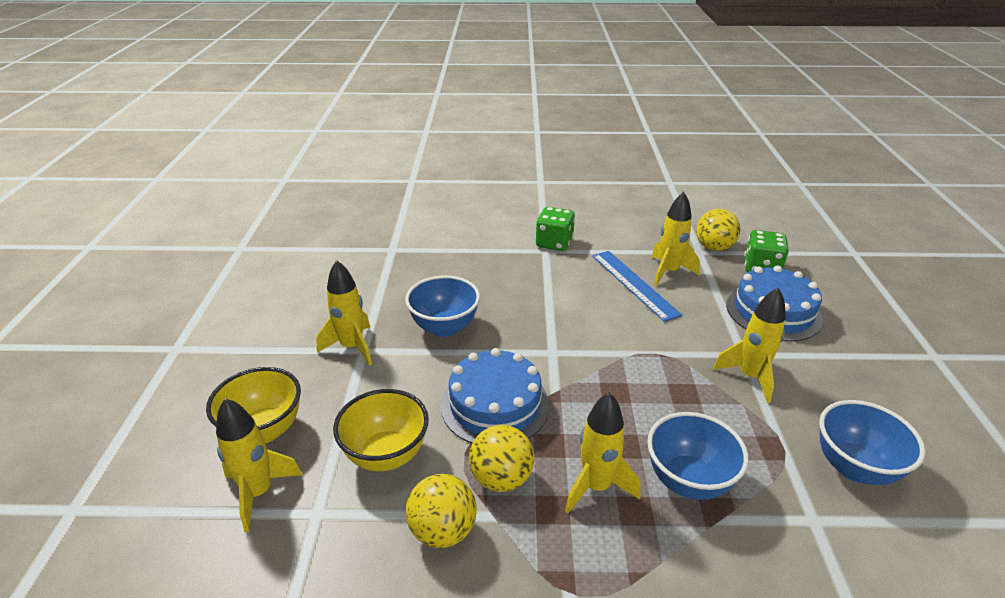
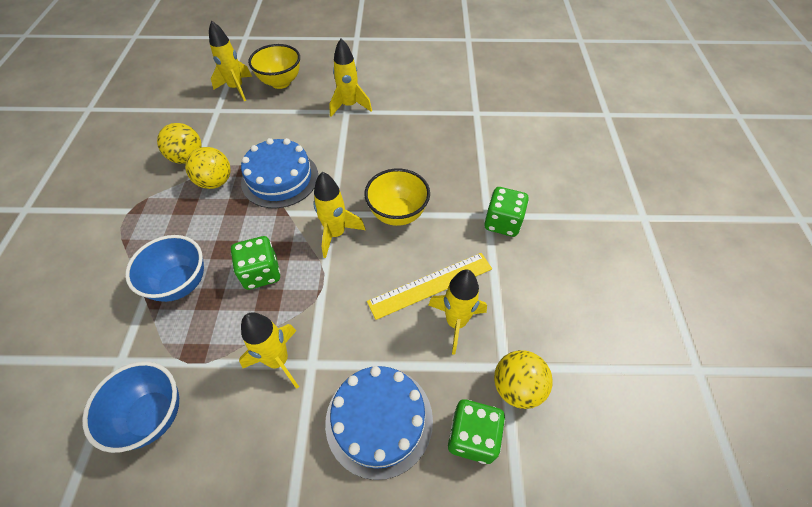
camera: 90 degrees right, 20 degrees up
(386, 455) = (249, 131): yellow bowl -> yellow bowl (397, 214)
(444, 327) = (368, 149): blue bowl -> none
(596, 487) = (194, 229): yellow rocket -> yellow rocket (336, 234)
(634, 284) = (431, 285): blue ruler -> yellow ruler
(651, 403) = (261, 273): none -> green dice

